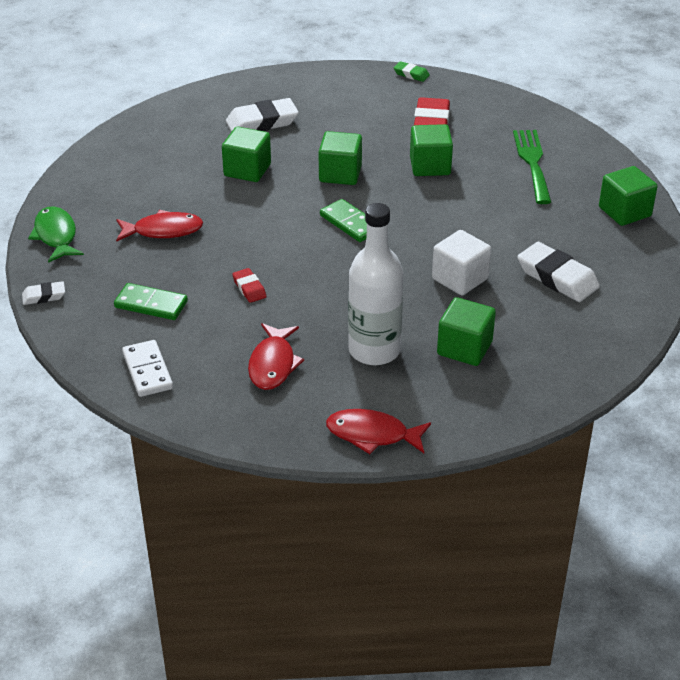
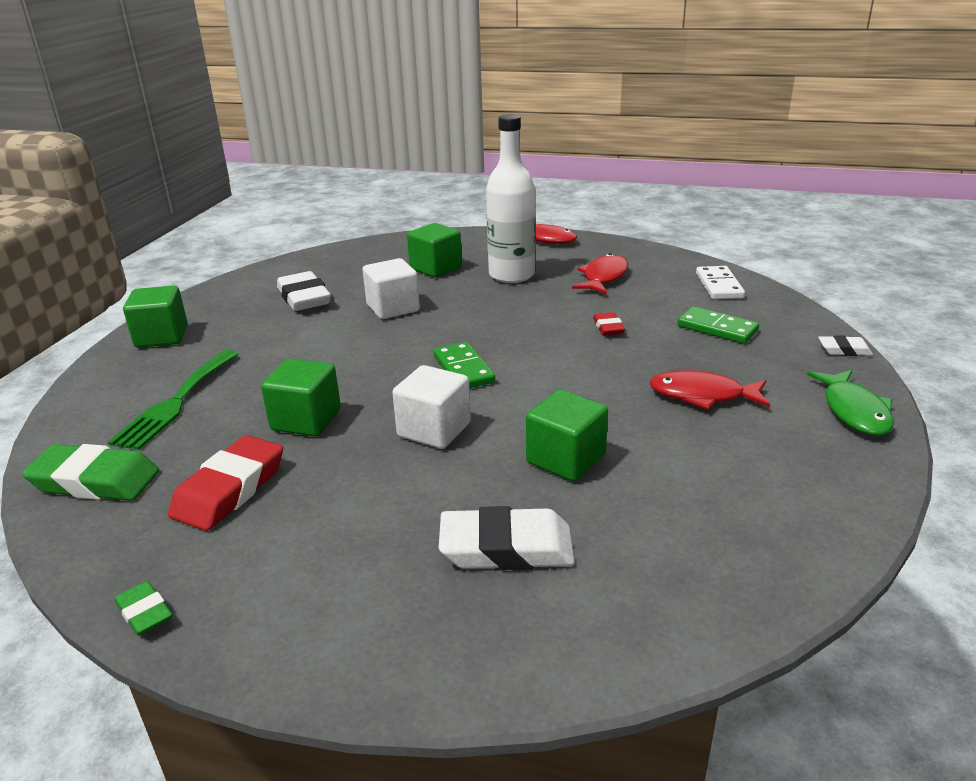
camera: 160 degrees left, 10 degrees down
(340, 174) = (434, 430): green cube -> white cube
(512, 113) = (95, 481): none -> green eraser

